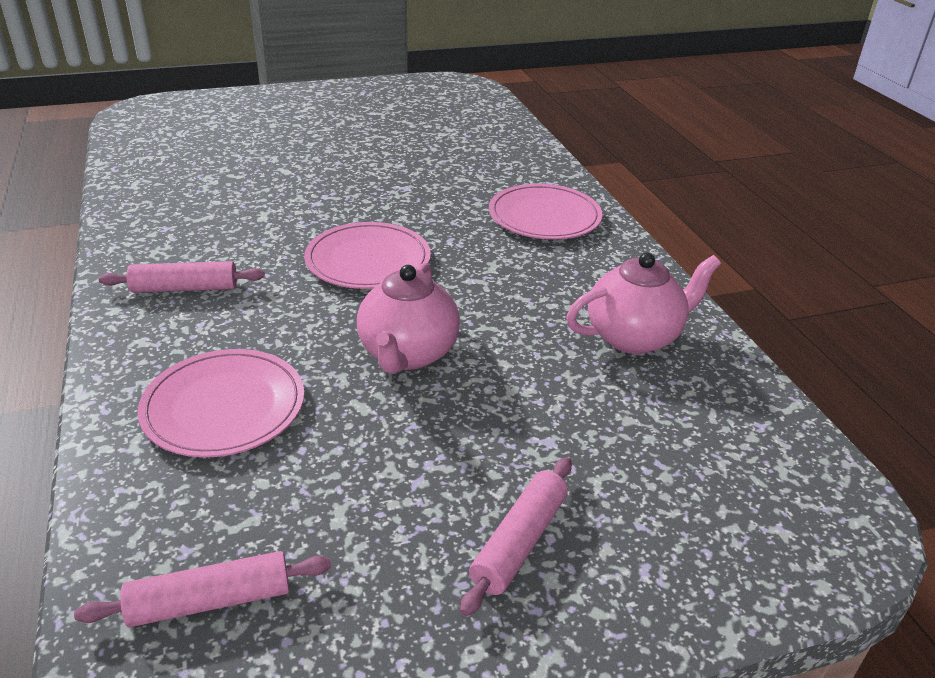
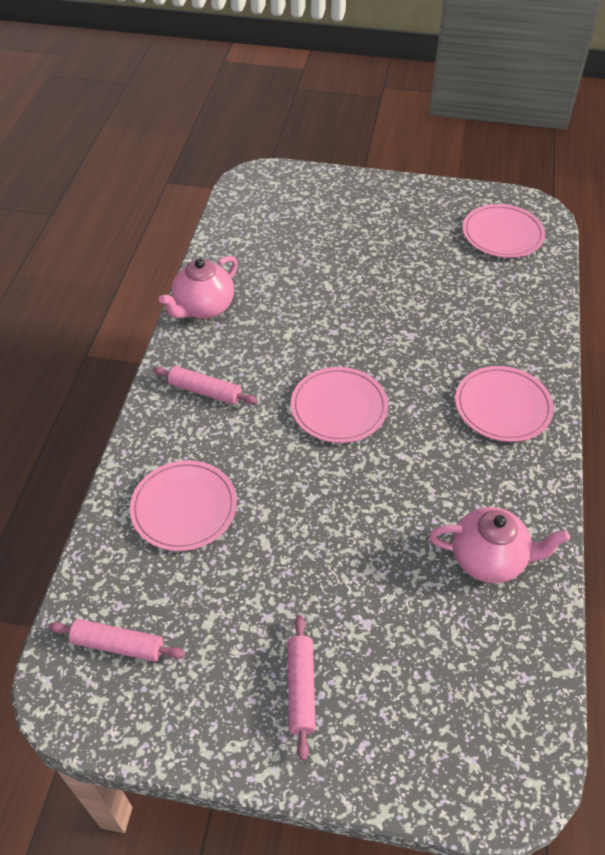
camera: 30 degrees right, 15 degrees up
(408, 354) = (318, 509): pink teapot -> pink teapot (203, 308)
(443, 103) = (502, 234): none -> pink plate
(519, 542) = (301, 688): pink rolling pin -> pink rolling pin turned 60 degrees counterclockwise

